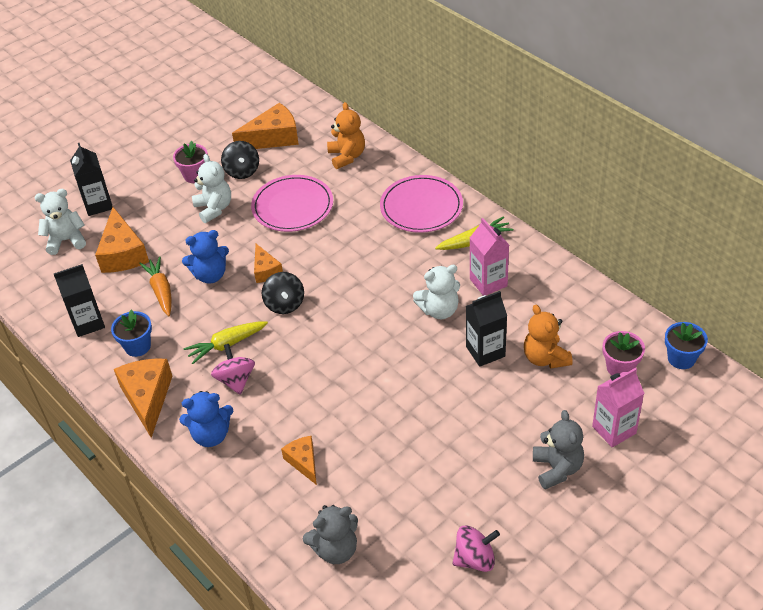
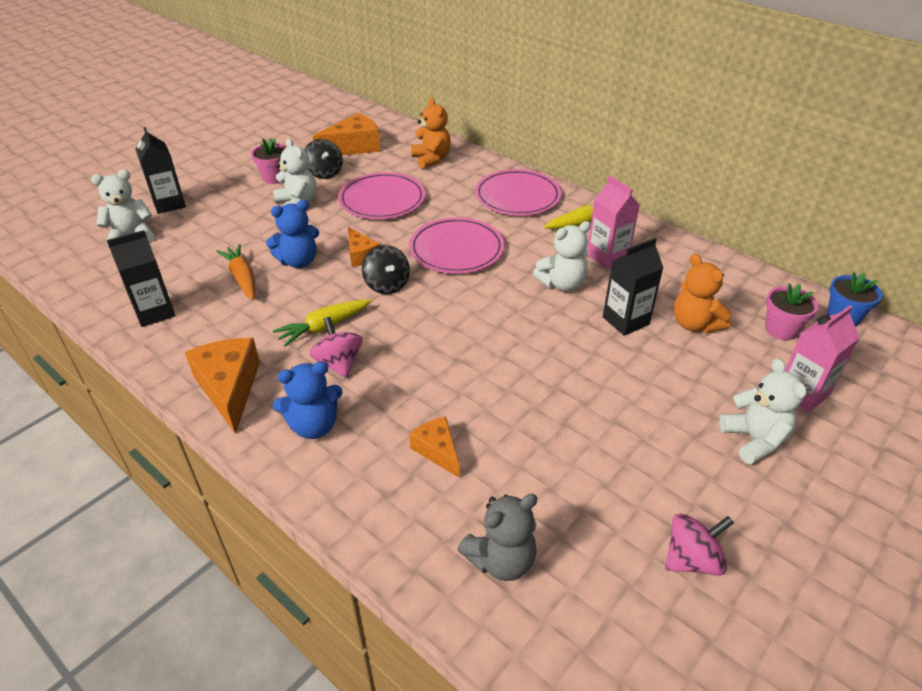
camera: 10 degrees left, 5 degrees down
(123, 253) = (197, 245): orange cheese -> none
(137, 346) = (215, 333): blue flower pot -> none
(352, 267) = (456, 249): none -> pink plate
(557, 468) = (754, 439): grey teddy bear -> white teddy bear

